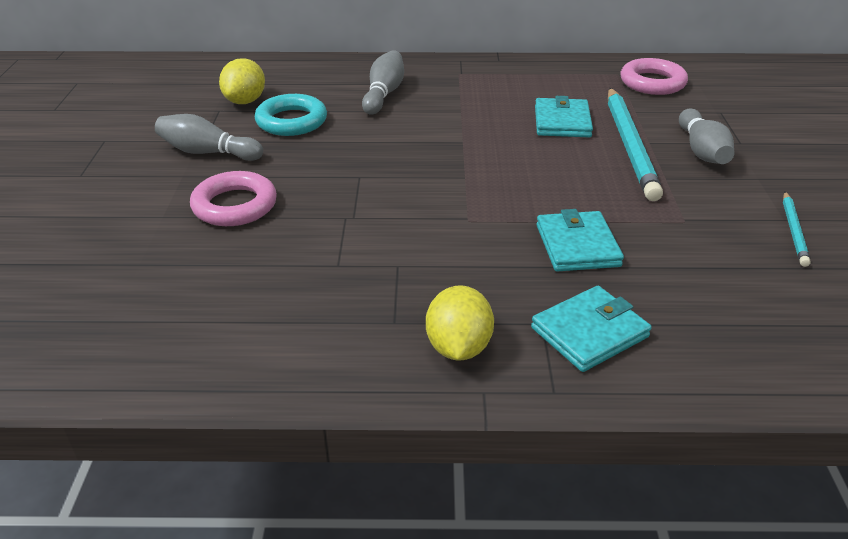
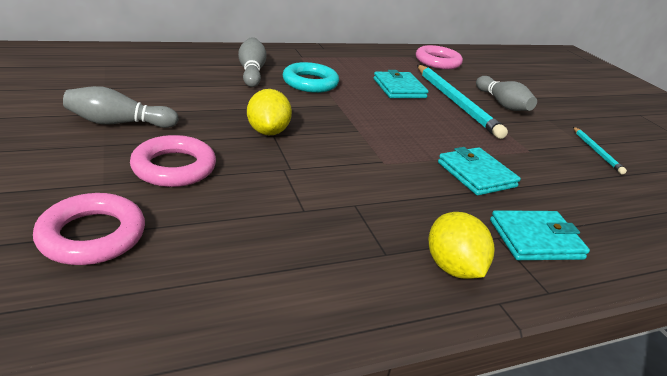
camera: 25 degrees left, 5 degrees down
(129, 265) = (92, 235): none -> pink ring
(245, 101) = (131, 79): yellow lemon -> yellow lemon (268, 131)
(291, 121) = (185, 94): turquoise ring -> turquoise ring (310, 83)
(589, 332) = (535, 239): turquoise wallet -> turquoise wallet turned 45 degrees clockwise

